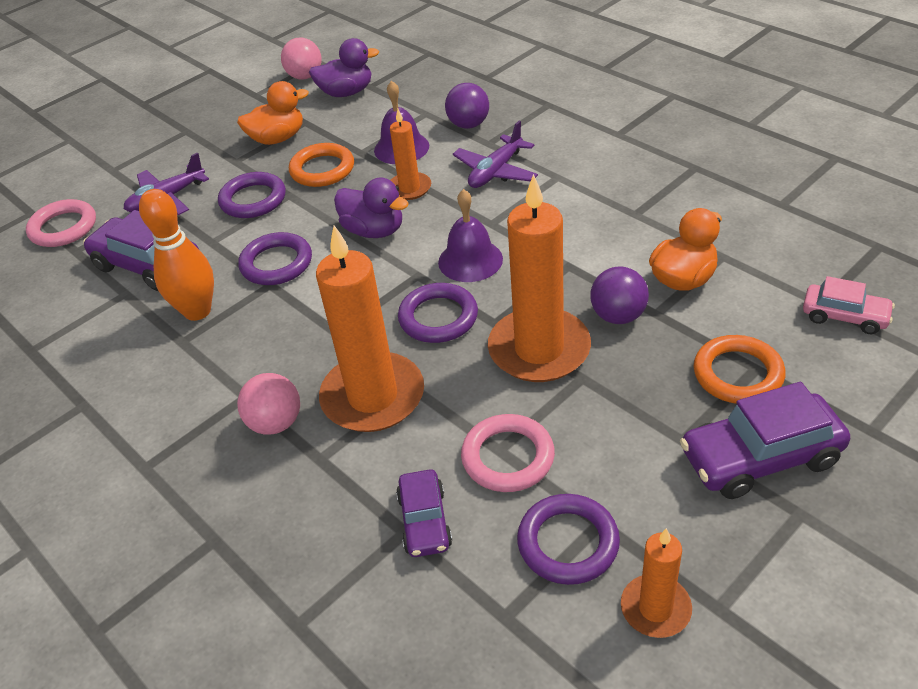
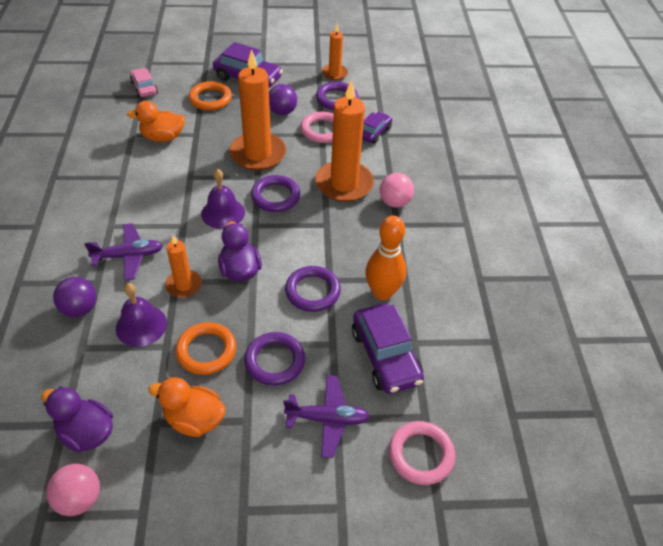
camera: 145 degrees left, 5 degrees up
(618, 316) = (210, 143): purple ball -> purple ball (282, 112)

